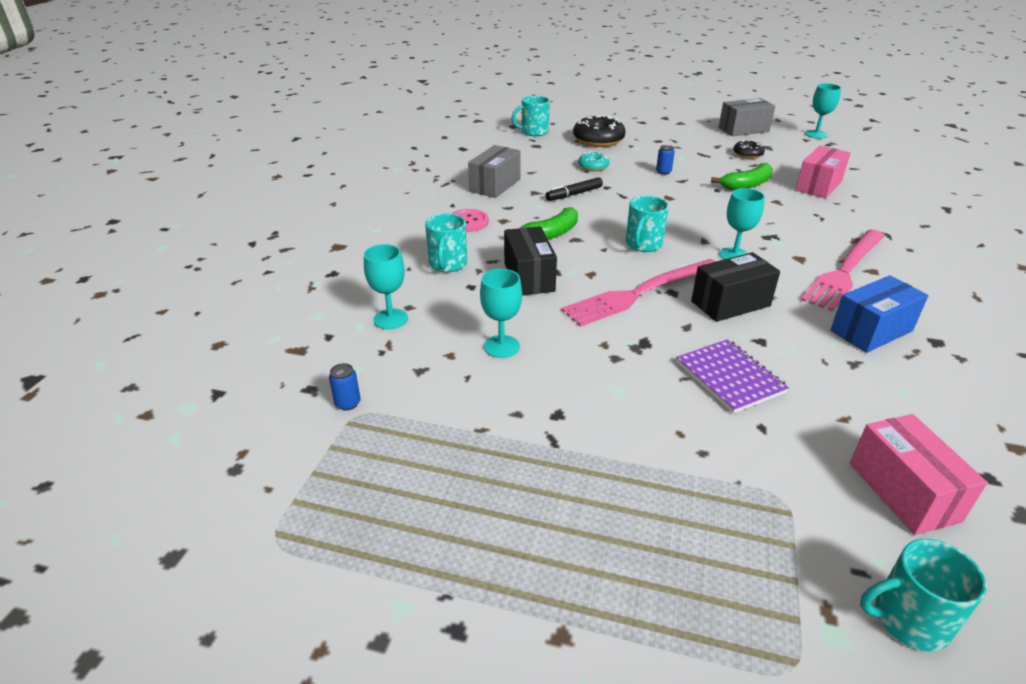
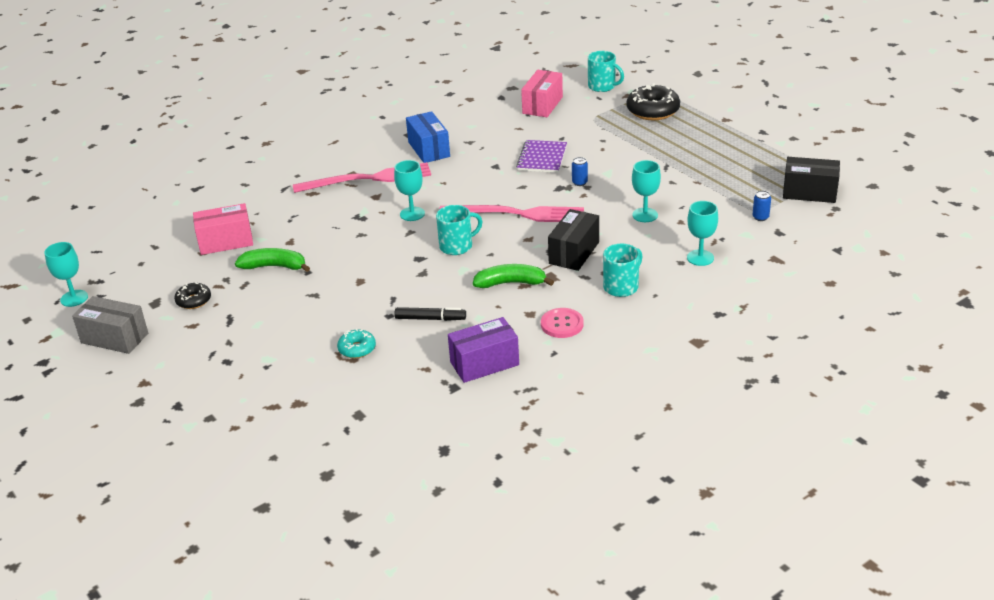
camera: 140 degrees left, 0 degrees up
(495, 185) = (484, 363): grey box -> purple box
(533, 132) = (323, 446): turquoise mug -> none
(598, 140) = (281, 392): black donut -> black donut (653, 111)
(663, 172) = (309, 312): blue can -> blue can (579, 182)
(730, 303) = (474, 188): black box -> black box (809, 192)
(871, 331) = (429, 149): blue box -> blue box turned 60 degrees clockwise

